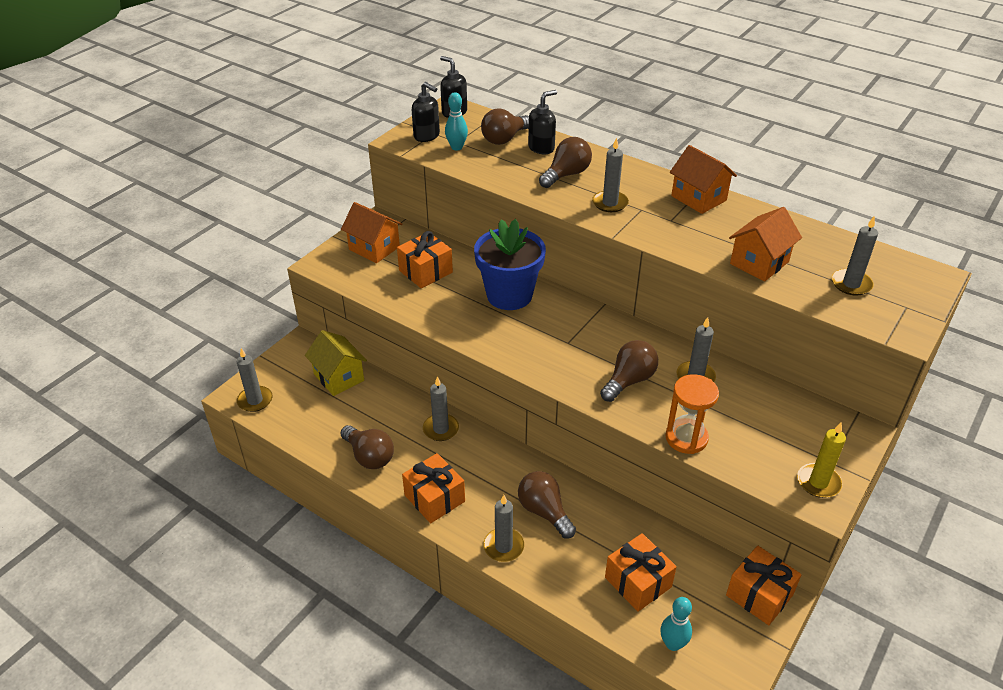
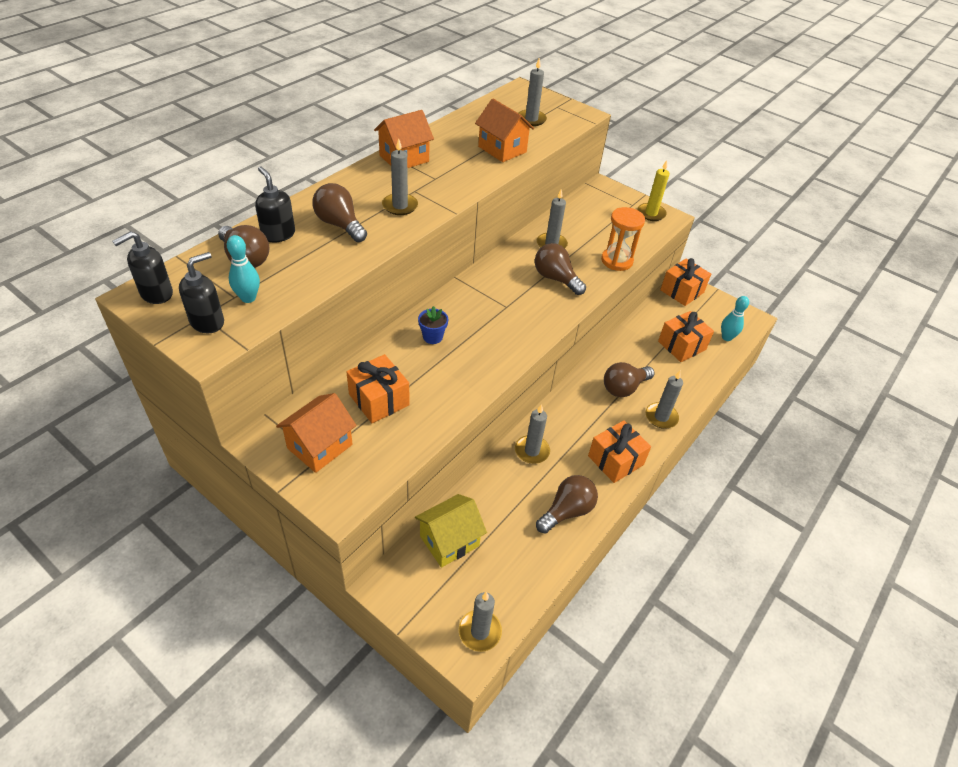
camera: 90 degrees left, 5 degrees up
(509, 295) = (432, 337): blue flower pot -> blue flower pot, size x0.42

